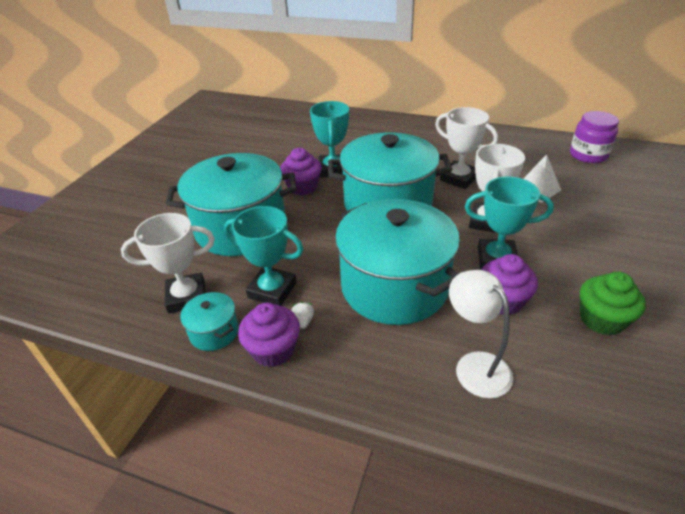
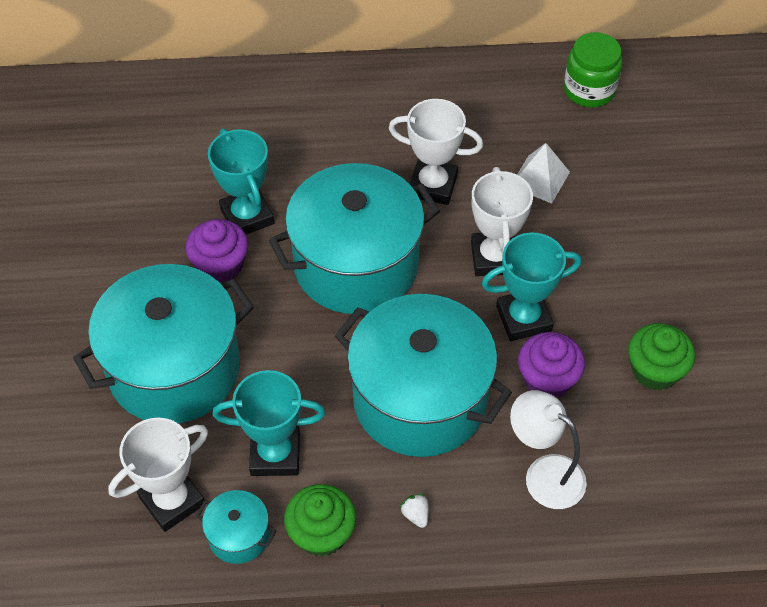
camera: 25 degrees left, 15 degrees up
(273, 350) = (321, 533): purple cupcake -> green cupcake
(303, 321) = (336, 484): white strawberry -> white strawberry (415, 515)
(588, 155) = (589, 90): purple jar -> green jar

